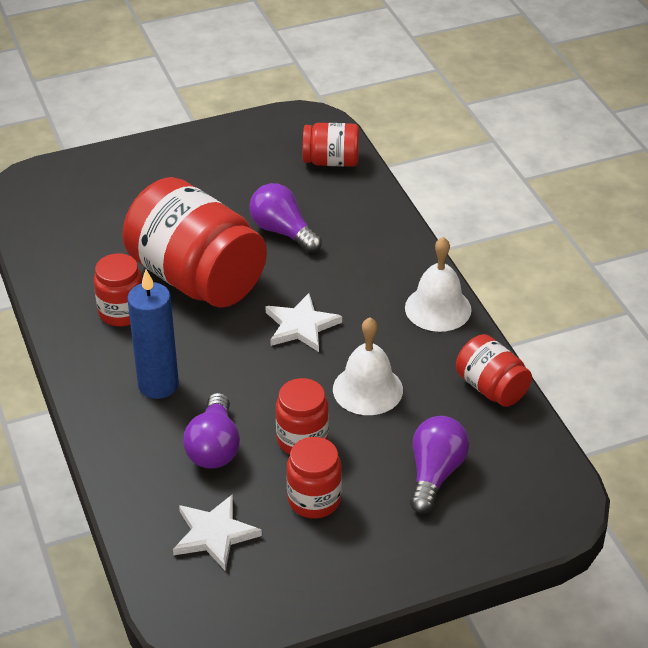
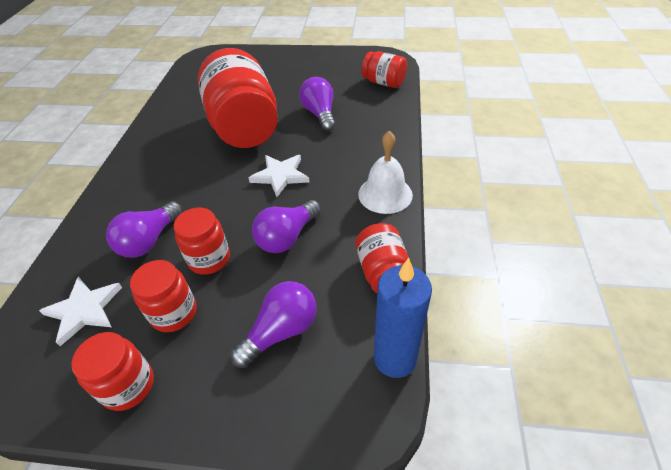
camera: 30 degrees right, 5 degrees up
(122, 312) = (184, 134): red jar -> red jar (128, 386)
(158, 385) = (159, 184): blue candle -> blue candle (395, 358)
(367, 389) = (287, 237): white bell -> purple light bulb

